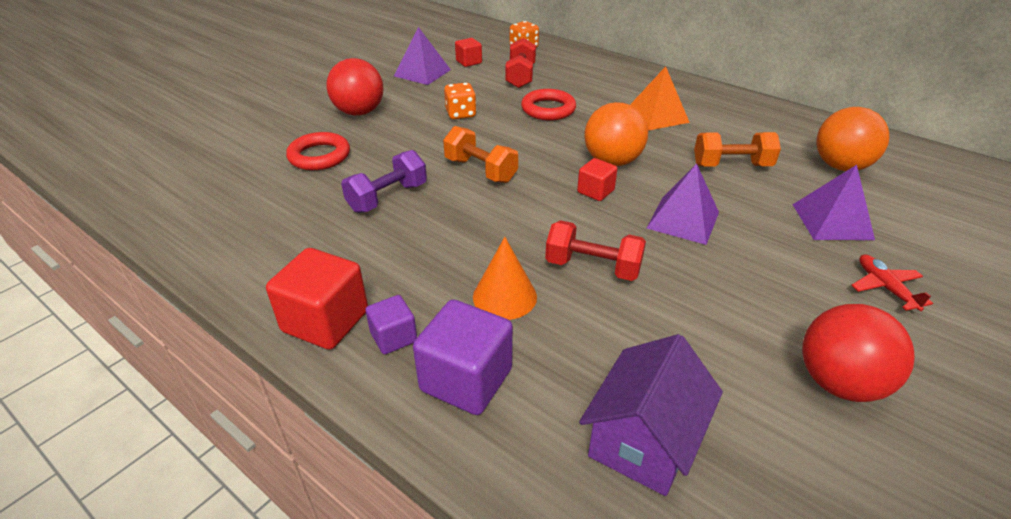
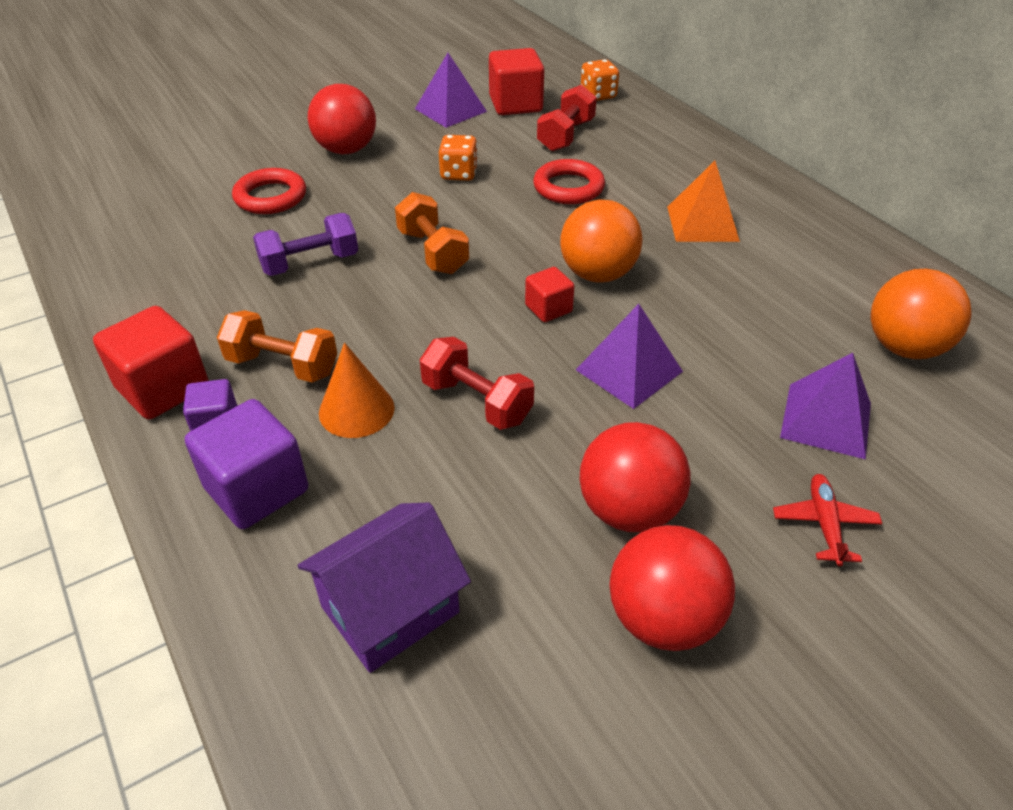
camera: 20 degrees right, 5 degrees up
(469, 62) = (515, 104): red cube -> red cube, size x1.78
(731, 165) = (750, 313): orange dumbbell -> orange dumbbell (283, 365)
(757, 314) = (628, 510): none -> red ball

